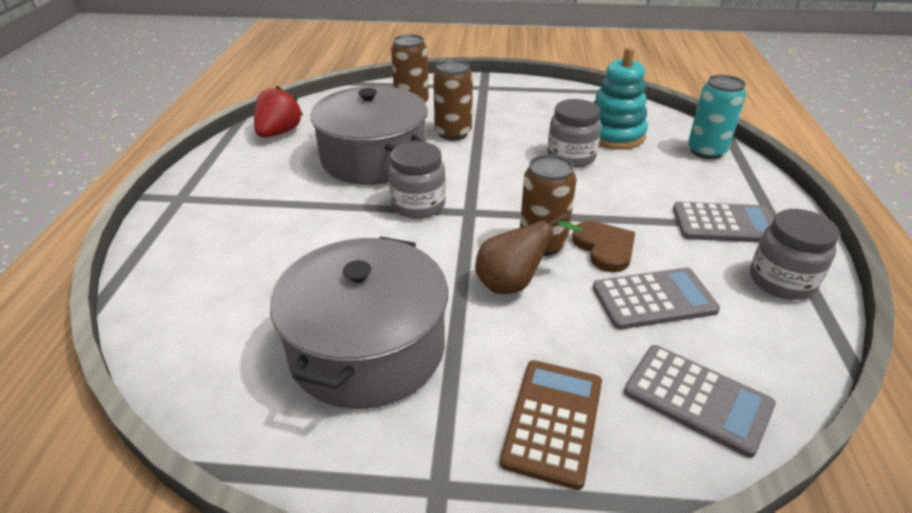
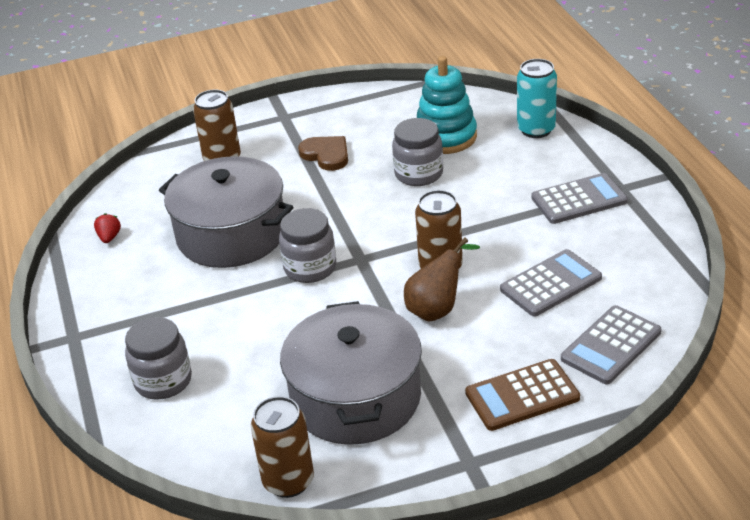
camera: 20 degrees left, 0 degrees up
(279, 133) = (109, 237): red strawberry -> red strawberry, size x0.52
(453, 133) = (290, 182): brown can -> brown can (288, 481)
(553, 421) = (522, 395): brown calculator -> brown calculator turned 105 degrees counterclockwise
(604, 248) = (493, 254): brown heart -> brown heart (326, 155)
(697, 399) = (611, 345): grey calculator -> grey calculator turned 120 degrees clockwise
(781, 281) = (638, 236): grey jar -> grey jar (163, 381)

